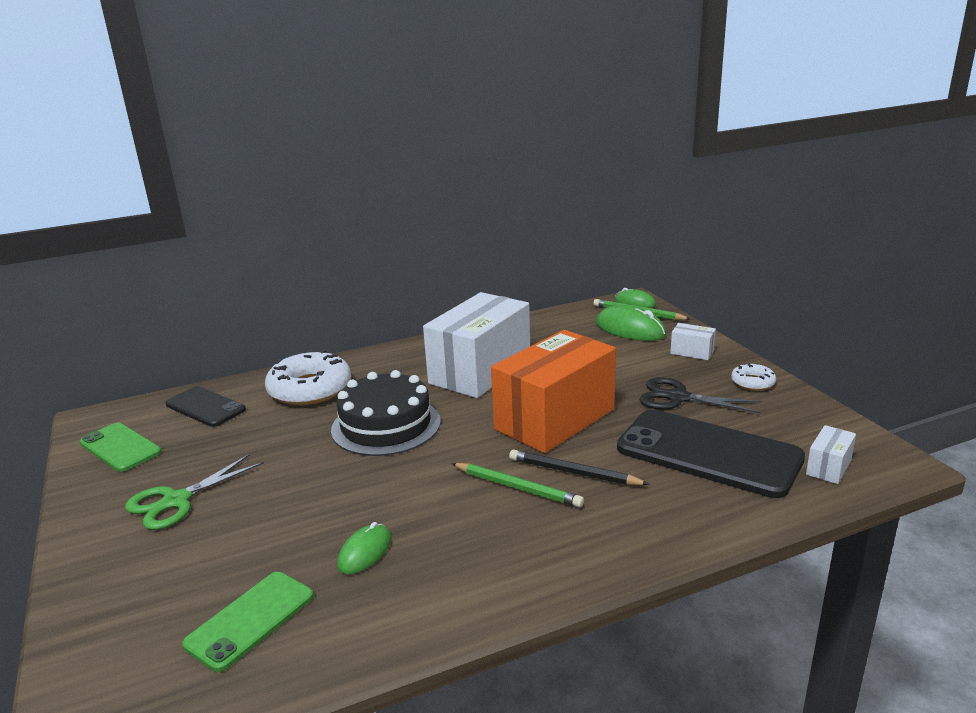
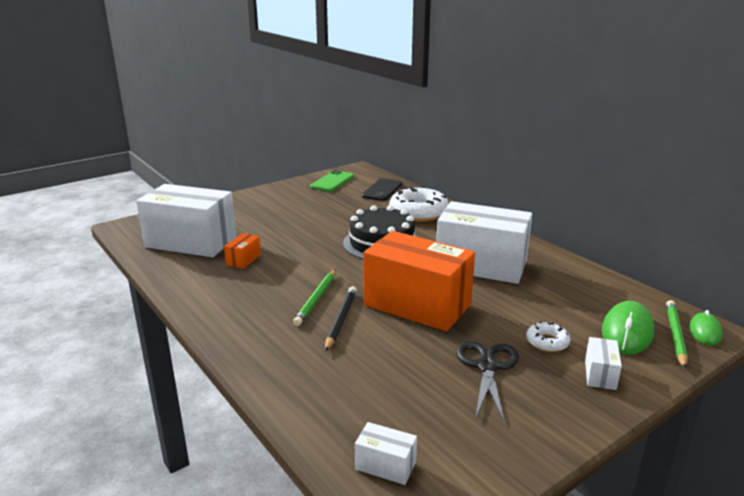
camera: 75 degrees right, 0 degrees up
(176, 501) = (286, 205): green scissors -> none
(250, 620) = (191, 242): green phone -> white box
(365, 552) = (243, 260): green mouse -> orange box
(708, 453) = (389, 386): black phone -> none
(752, 382) = (551, 418): white donut -> white donut (547, 342)

